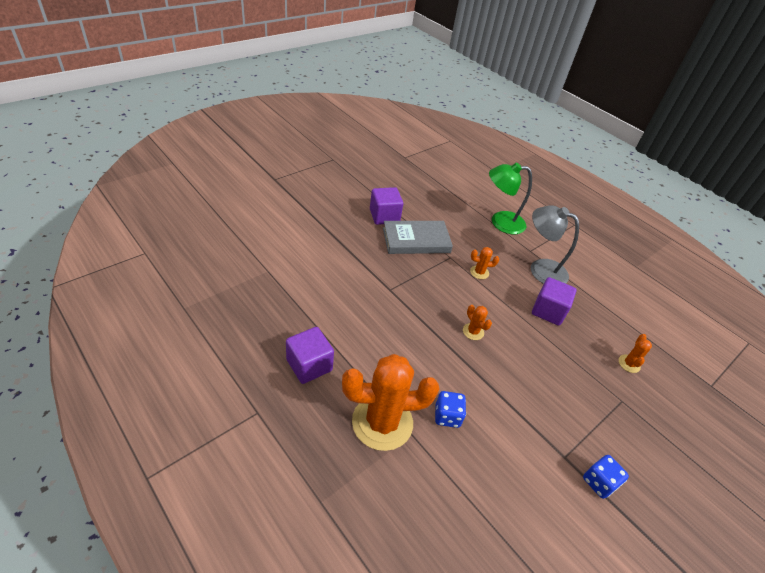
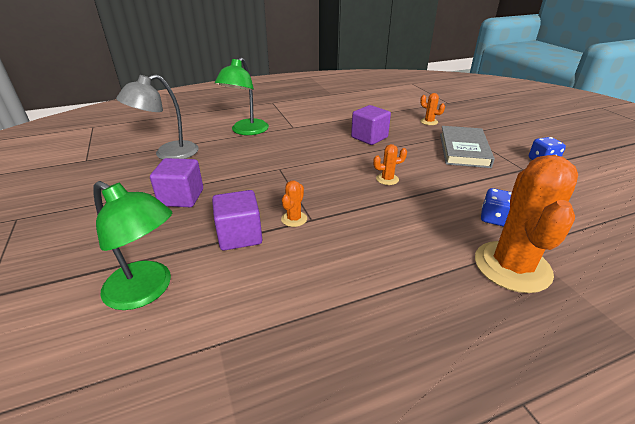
camera: 65 degrees left, 10 degrees down
(295, 231) = (147, 291): none -> green lamp
(309, 365) = (429, 320): purple cube -> purple cube (239, 235)
(416, 240) = (240, 184): grey book -> grey book (463, 150)
(479, 272) = (309, 157): orange cactus -> orange cactus (294, 219)
(541, 268) = (318, 128): grey lamp -> grey lamp (168, 154)

